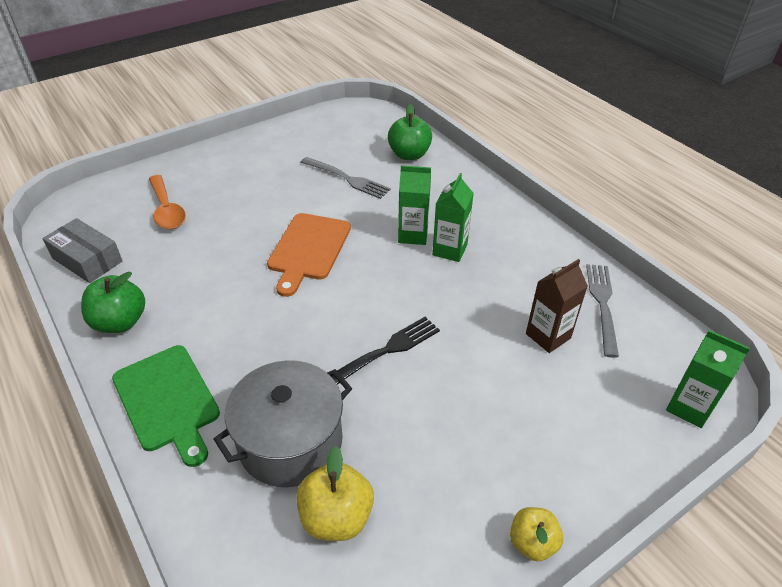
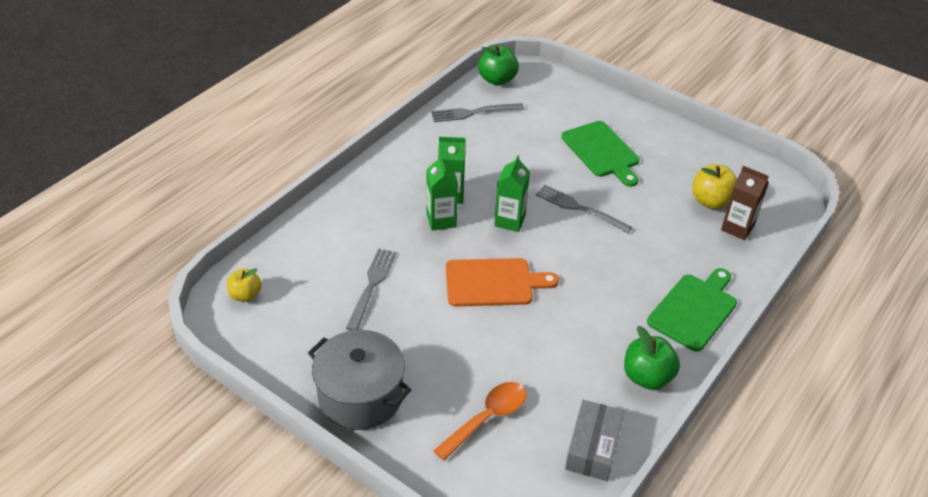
camera: 110 degrees left, 0 degrees up
(290, 442) = (680, 235): grey pot -> grey pot (360, 396)
(385, 351) = (579, 208): black fork -> grey fork
(409, 155) = (310, 248): green apple -> green apple (497, 80)
(491, 416) = (602, 152): none -> green cutting board
(532, 542) = (671, 128): yellow apple -> yellow apple (245, 295)
(548, 336) = (519, 135): brown carton -> brown carton (737, 228)
(689, 407) = (545, 78): green carton -> green carton (510, 221)

